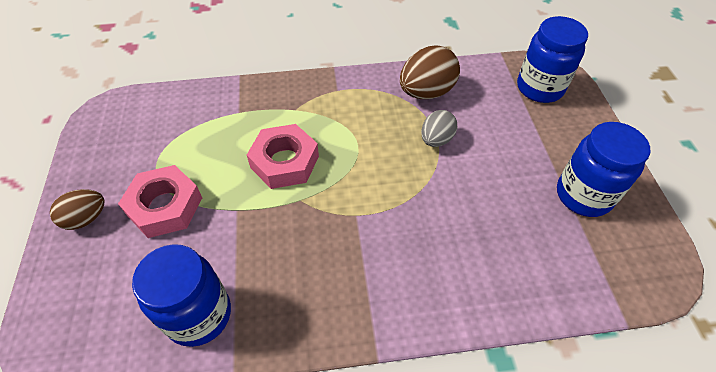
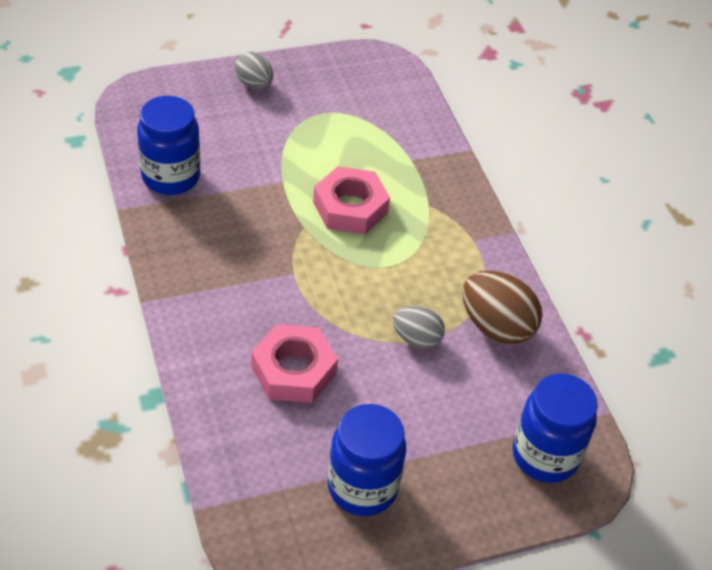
camera: 75 degrees right, 5 degrees down
(86, 218) = (254, 84): brown egg -> grey egg
(165, 206) = (276, 131): pink nut -> pink nut (293, 370)

